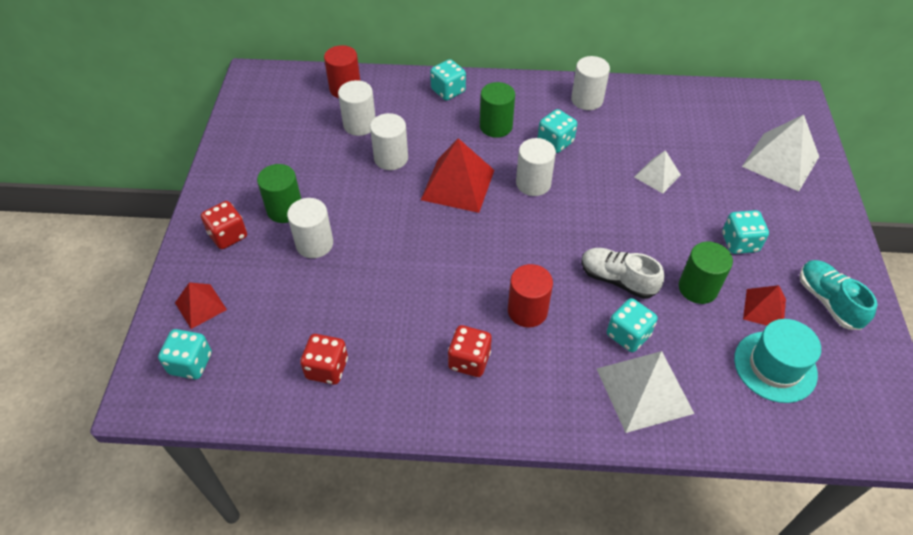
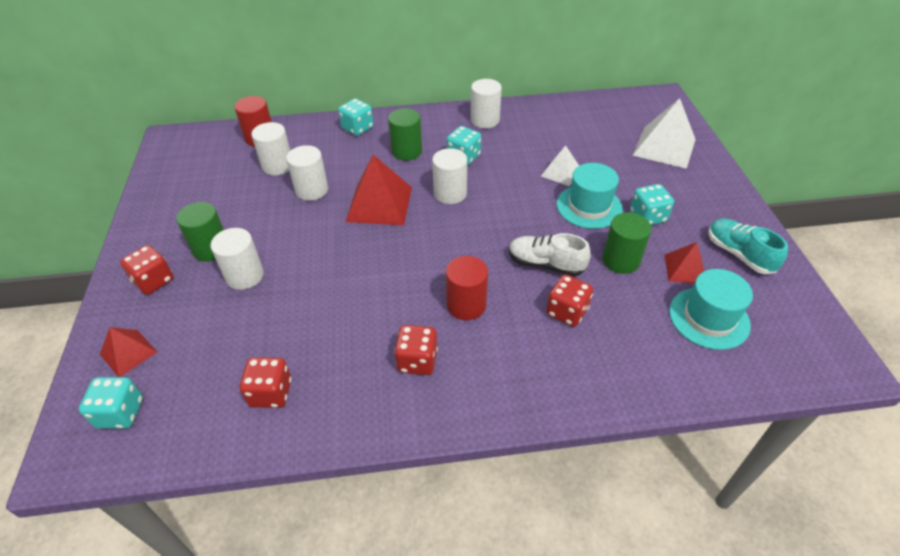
camera: 10 degrees left, 5 degrees down
(628, 335) = (567, 312): turquoise dice -> red dice
(644, 390) = (594, 360): white pyramid -> none
(678, 221) = (589, 206): none -> turquoise hat

